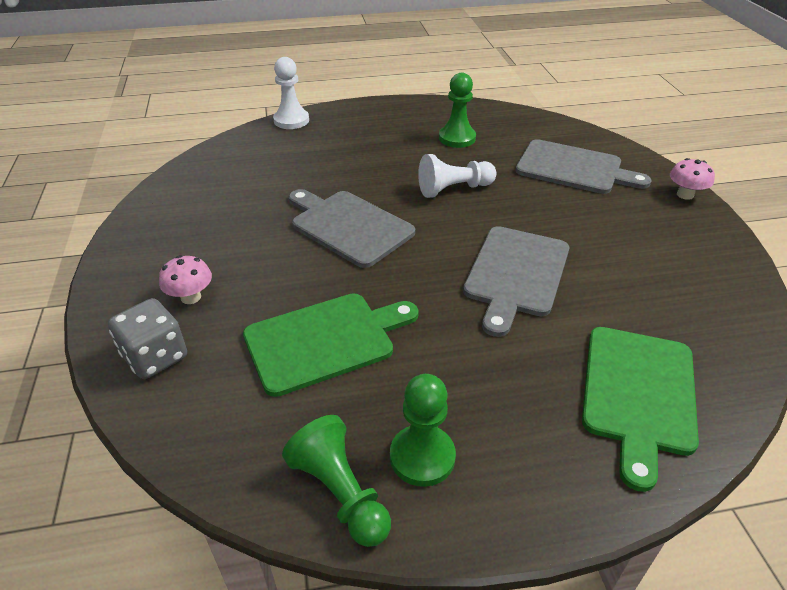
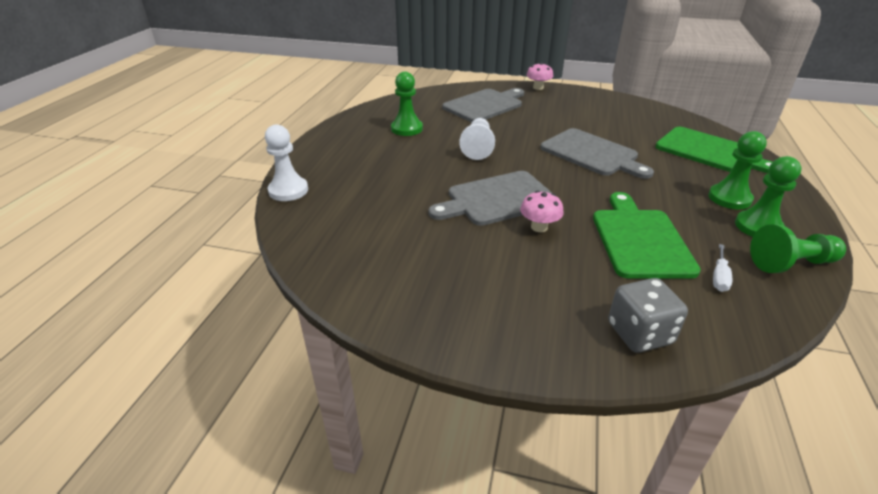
camera: 65 degrees left, 5 degrees down
(191, 297) = (558, 300): pink mushroom -> pink mushroom (539, 227)
(276, 415) = (719, 277): none -> white screwdriver
(488, 423) = (729, 198): none -> green pawn

